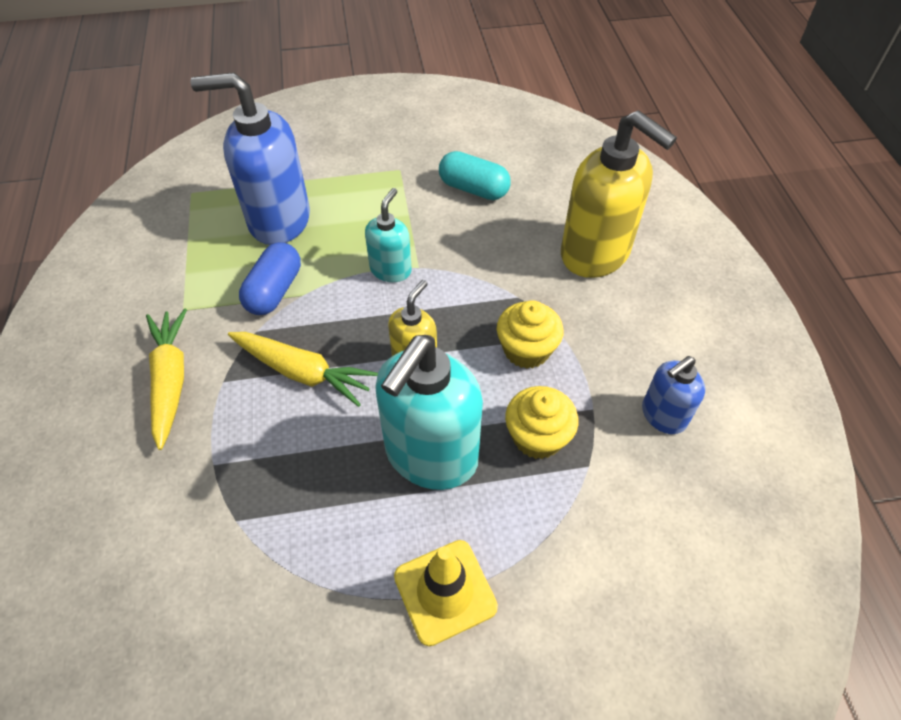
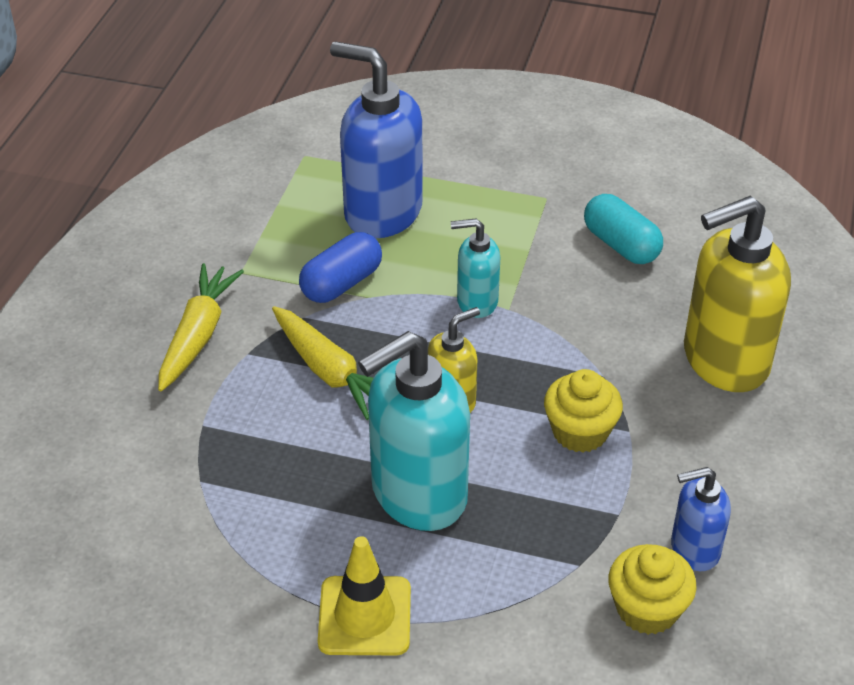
camera: 25 degrees right, 10 degrees down
(391, 270) = (476, 302): turquoise soap dispenser -> turquoise soap dispenser turned 135 degrees counterclockwise
(537, 437) = (540, 518): yellow cupcake -> yellow cupcake (647, 609)
(595, 254) = (724, 360): yellow soap dispenser -> yellow soap dispenser turned 90 degrees clockwise

